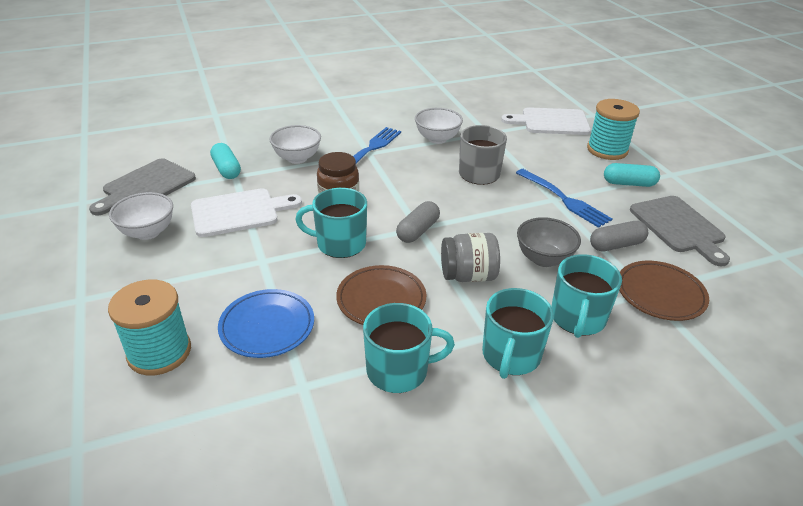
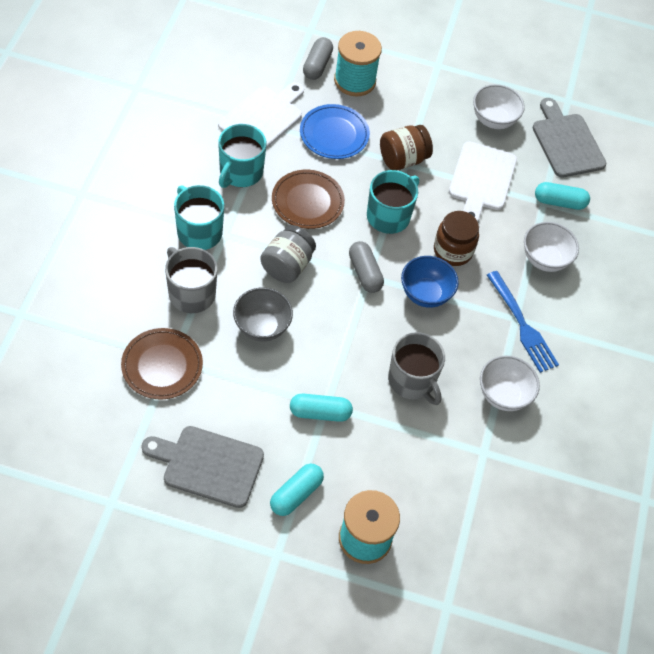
camera: 120 degrees right, 20 degrees up
(258, 264) = (403, 159): none -> brown jar
(398, 195) = (425, 294): none -> blue bowl
(551, 122) = (463, 540): white cutting board -> white cutting board (263, 118)
(563, 199) = (320, 413): blue fork -> turquoise capsule
(578, 318) = (191, 293): turquoise mug -> grey mug
(616, 245) = (231, 392): grey capsule -> grey capsule (317, 65)

